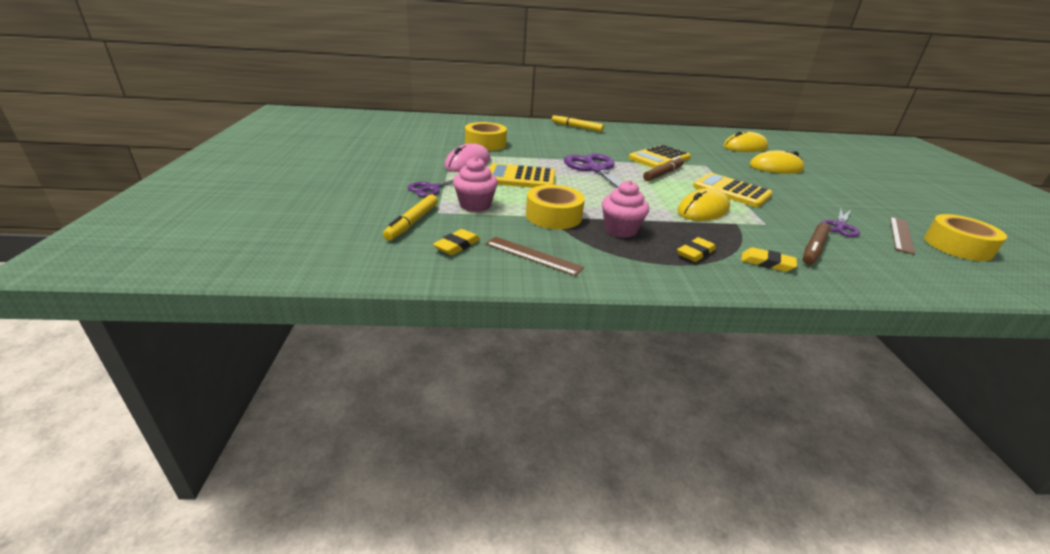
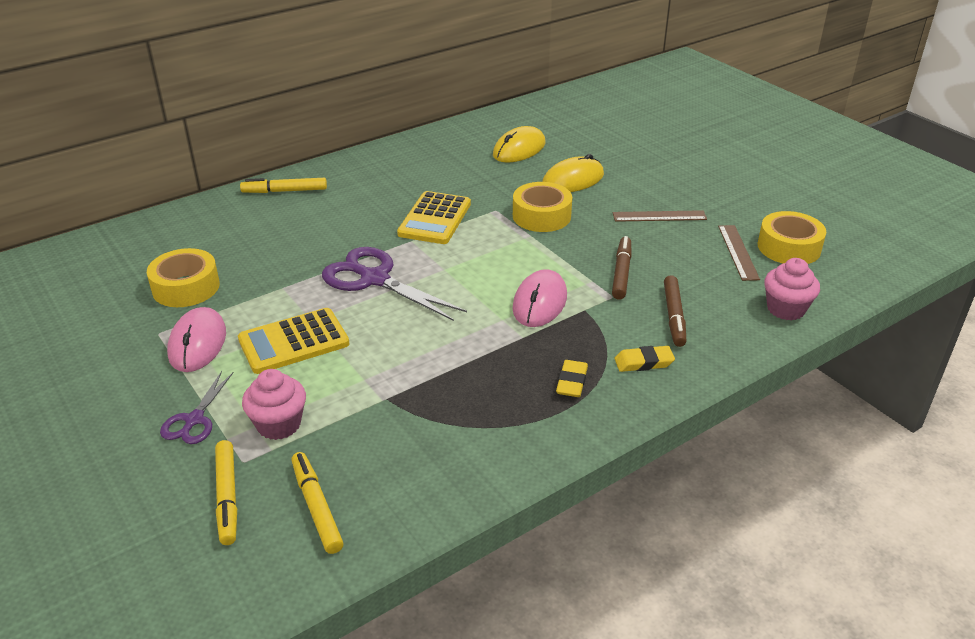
camera: 30 degrees left, 5 degrees up
(457, 246) = (317, 507): yellow eraser -> yellow marker
(533, 255) = (413, 476): brown ruler -> brown ruler (659, 216)
(553, 216) = (387, 396): yellow tape -> yellow tape (541, 216)
(620, 230) = (476, 383): pink cupcake -> pink cupcake (786, 309)
(663, 174) = (458, 251): brown marker -> brown marker (621, 273)
(703, 210) = (540, 302): yellow mouse -> pink mouse
(731, 191) = (550, 251): yellow calculator -> none
(839, 226) = (681, 265): purple scissors -> none

